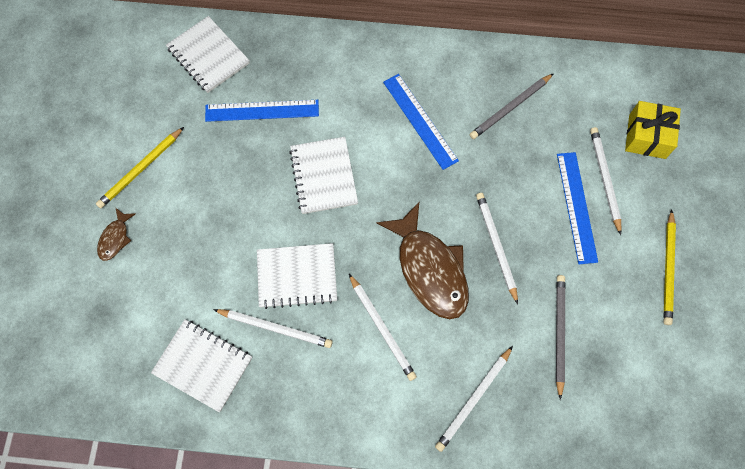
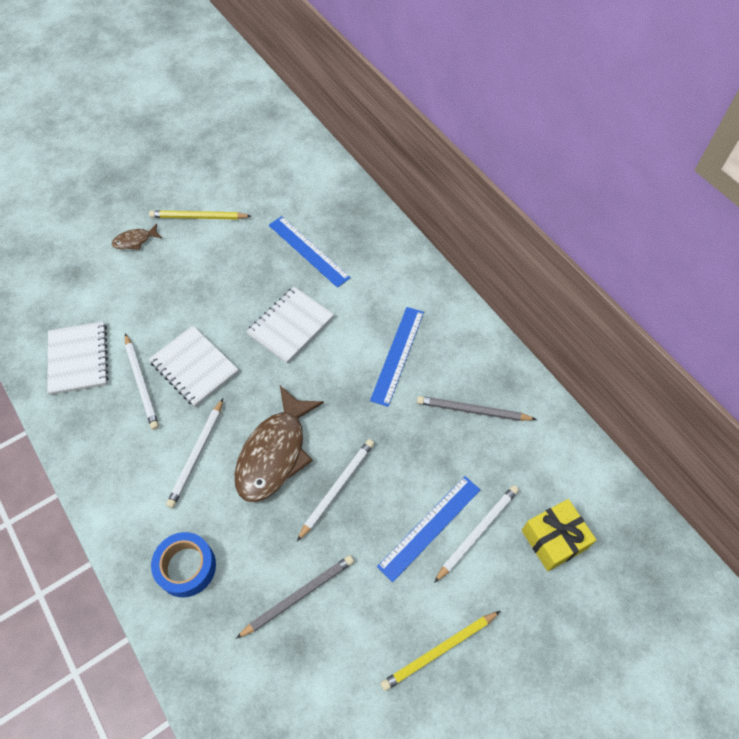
camera: 50 degrees right, 10 degrees down
(208, 56) = (321, 190): white notebook -> none
(473, 399) = (186, 567): white pencil -> blue tape

